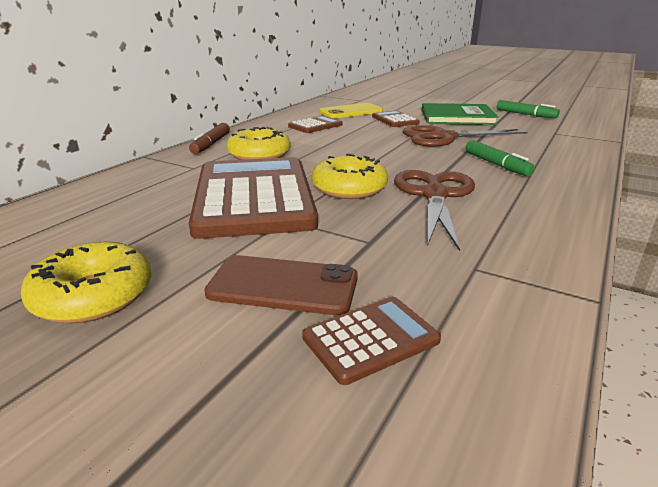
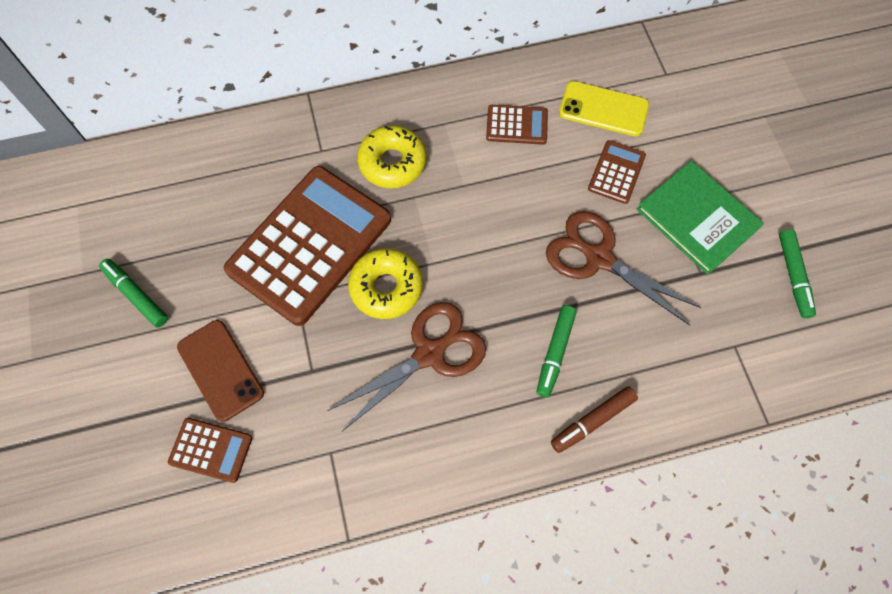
camera: 45 degrees right, 40 degrees up
(93, 296) = (136, 295): yellow donut -> green marker
(211, 144) = (378, 105): brown marker -> brown marker (592, 421)

